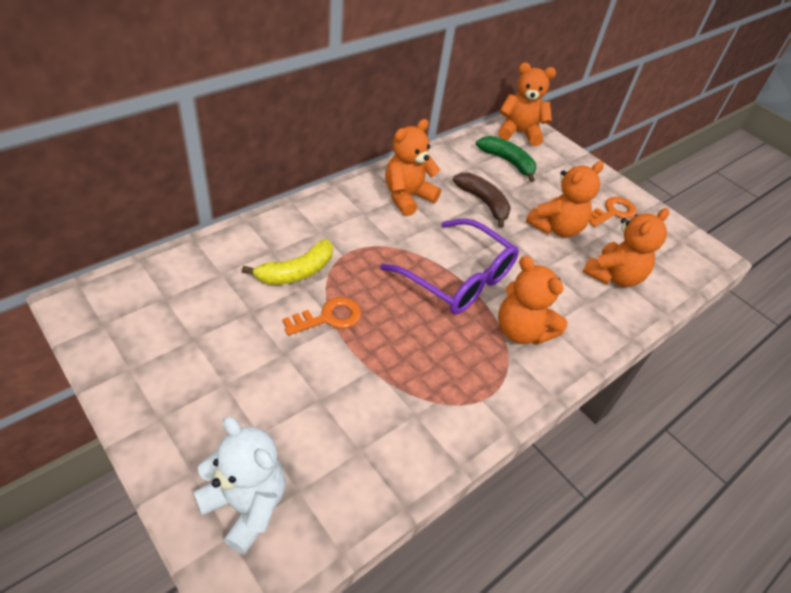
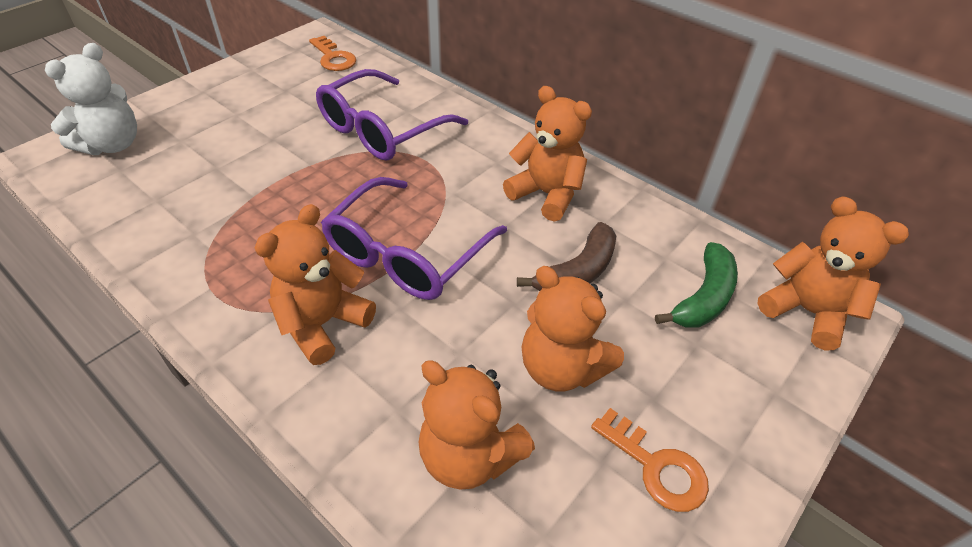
camera: 85 degrees right, 0 degrees up
(296, 272) = (382, 129): yellow banana -> purple glasses
(328, 317) = (321, 159): orange key -> orange key (333, 58)
(519, 132) = (806, 311): orange teddy bear -> orange teddy bear turned 45 degrees counterclockwise

